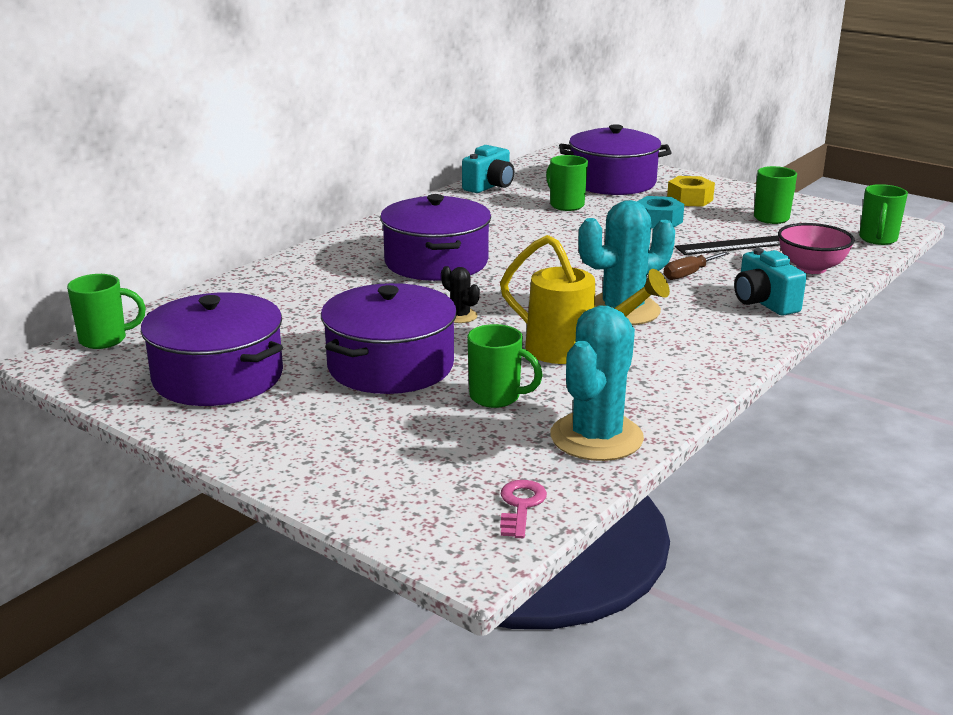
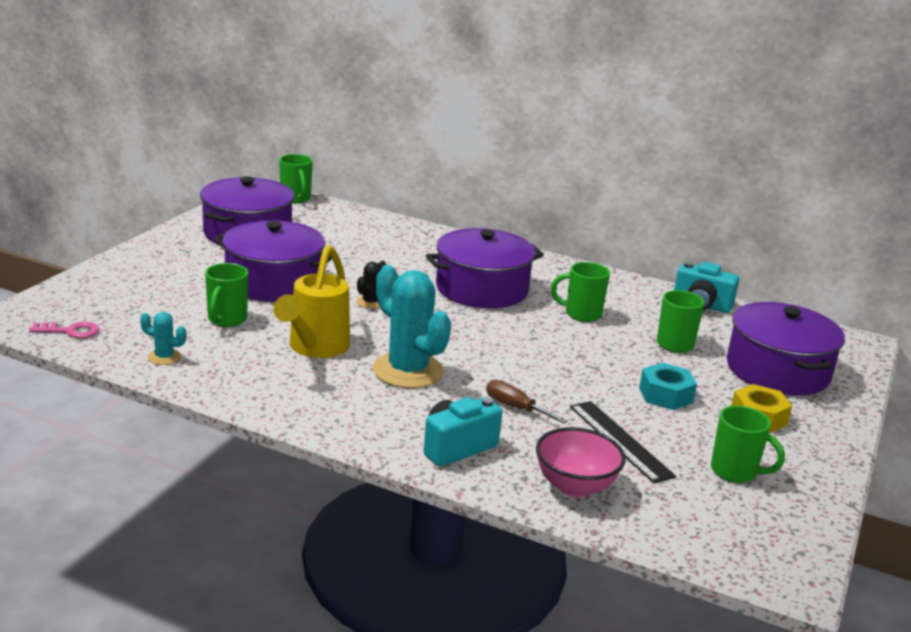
camera: 75 degrees right, 0 degrees up
(596, 437) = (164, 357): turquoise cactus -> turquoise cactus, size x0.45
(878, 239) = (711, 550): green mug -> green mug (581, 314)

